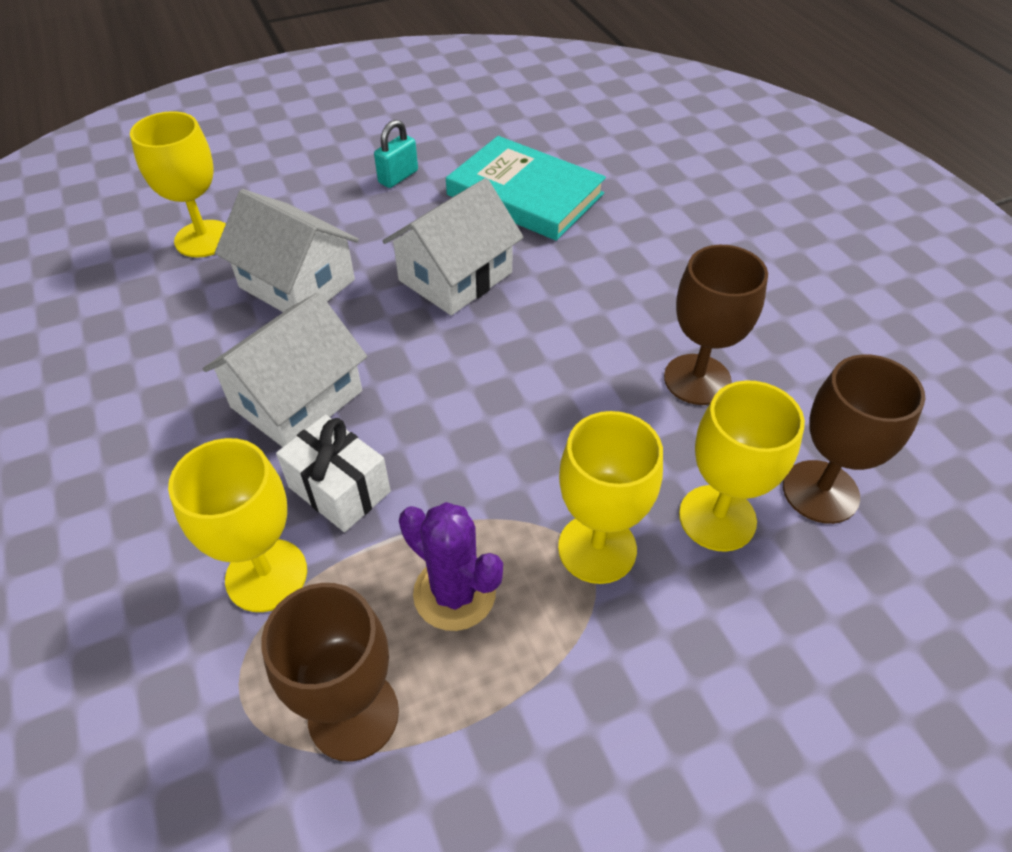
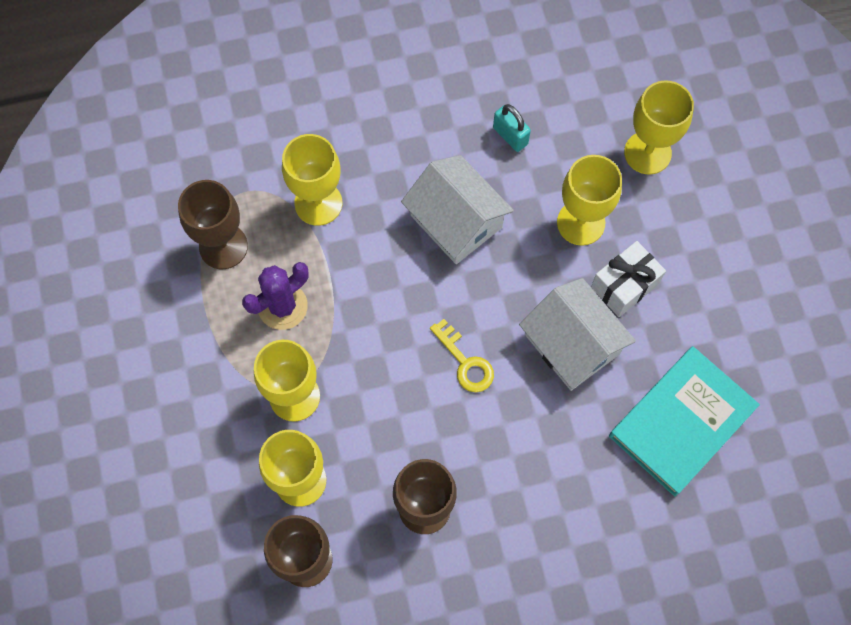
camera: 100 degrees right, 20 degrees up
(297, 283) = (581, 223): white house -> yellow goblet
(339, 489) = (372, 246): white gift -> white gift (624, 286)
(398, 177) = (721, 311): turquoise padlock -> turquoise padlock (510, 136)
(498, 365) = (465, 362): none -> yellow key

